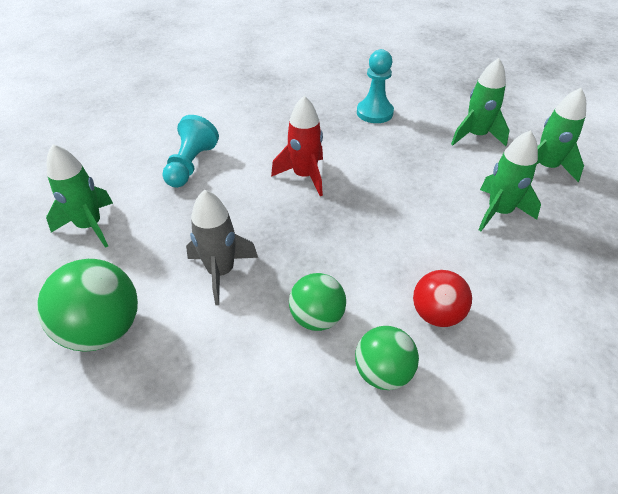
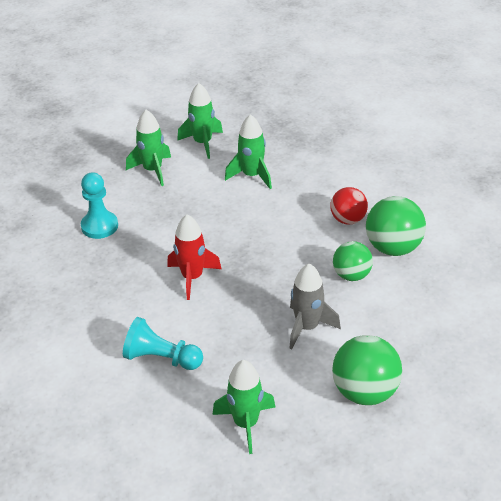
camera: 85 degrees left, 5 degrees down
(383, 373) = (393, 248): green ball -> green ball, size x1.53

